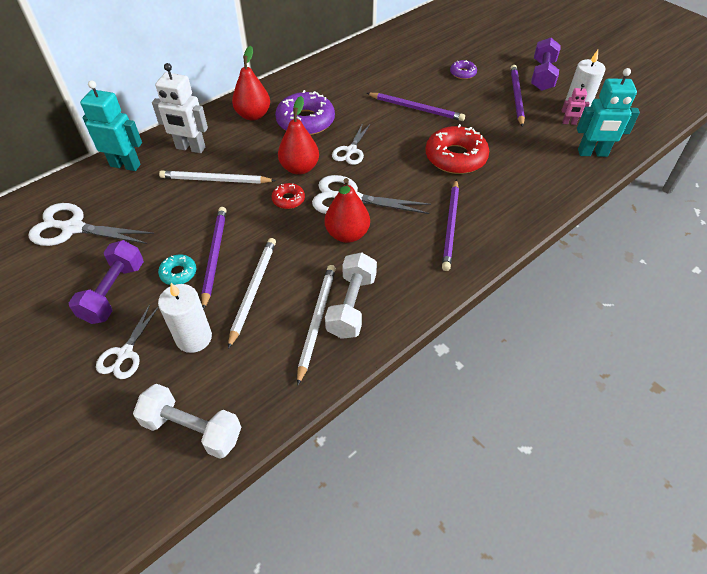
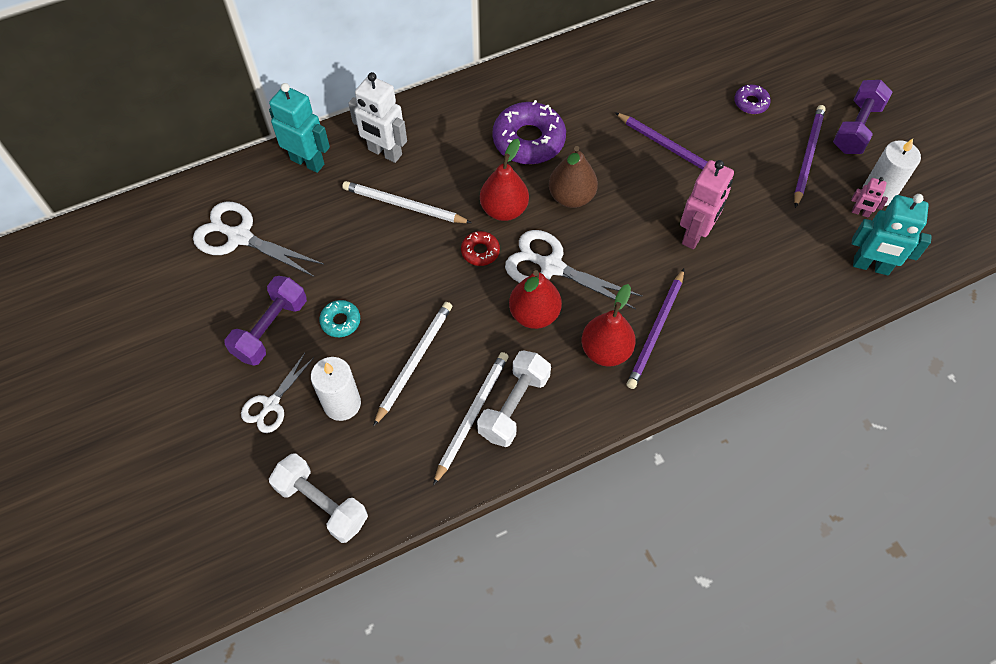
camera: 15 degrees right, 10 degrees up
(214, 256) = (382, 309): purple pencil -> none
(253, 115) = (468, 117): red pear -> red pear (606, 350)
(351, 150) = (571, 197): white scissors -> brown pear
(455, 157) = (695, 234): red donut -> pink robot

